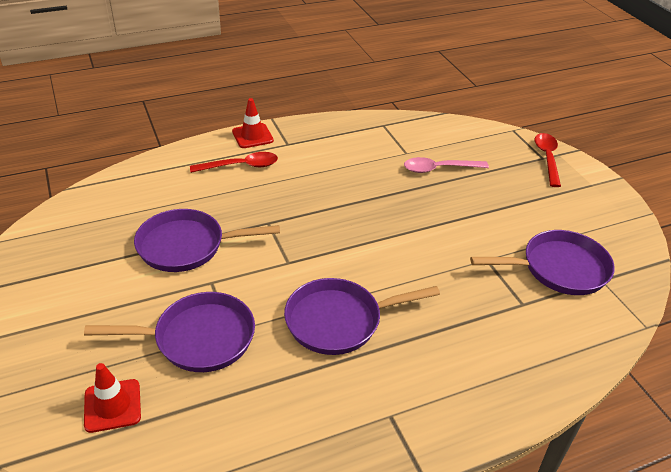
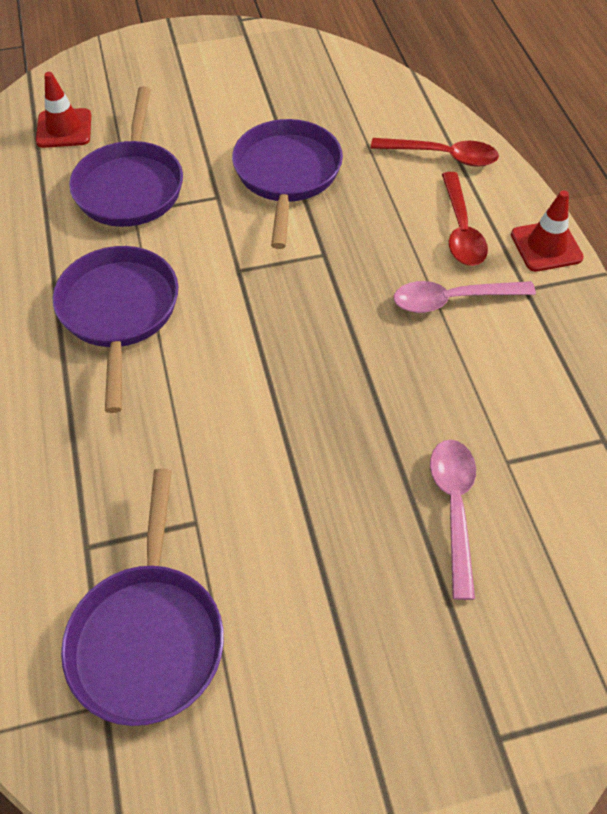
camera: 100 degrees right, 15 degrees up
(300, 169) = (452, 300): none -> pink spoon
(547, 158) = (496, 749): red spoon -> red spoon (442, 156)

